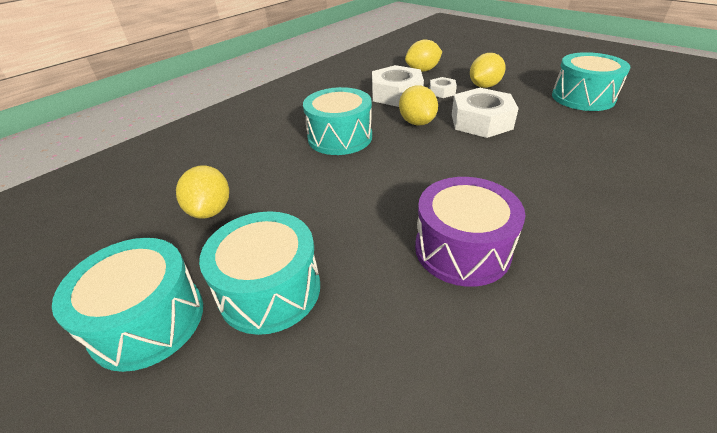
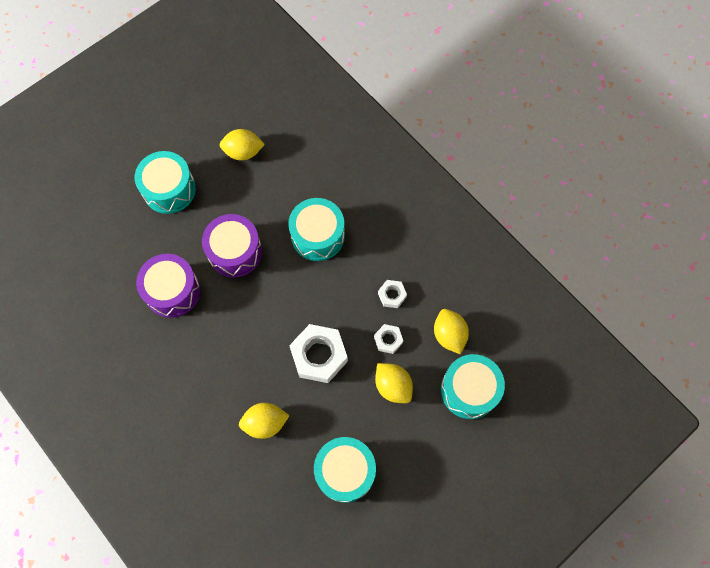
camera: 95 degrees right, 30 degrees up
(148, 320) = (164, 137): turquoise drum -> turquoise drum (469, 390)
(376, 195) = (235, 252): none -> purple drum
(396, 94) = (392, 295): white nut -> white nut, size x0.51
(417, 122) = (329, 301): yellow lemon -> yellow lemon (265, 423)

